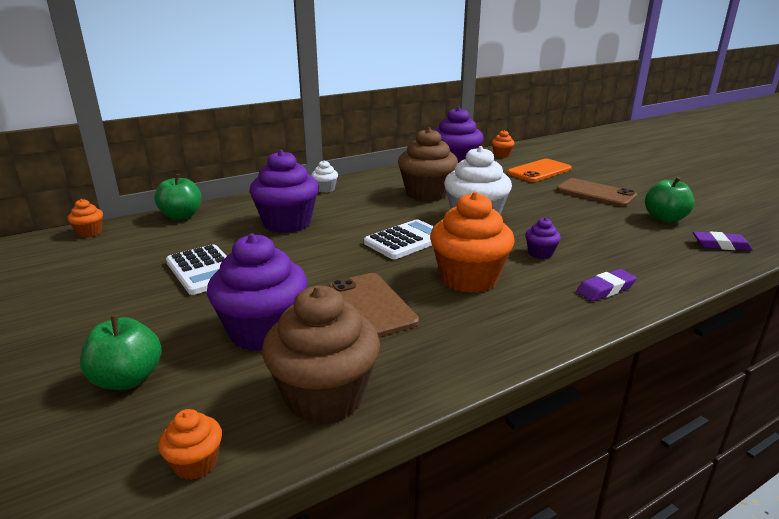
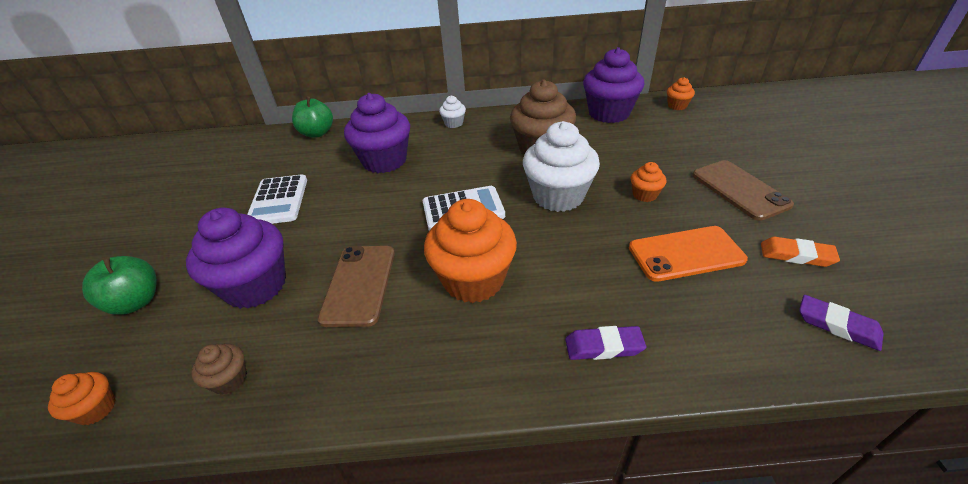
camera: 30 degrees right, 15 degrees up
(89, 232) = (245, 137): orange cupcake -> orange cupcake (644, 195)
(325, 396) = (230, 380): brown cupcake -> brown cupcake, size x0.46
(539, 171) = (699, 139): orange phone -> orange phone (685, 253)
(540, 253) = (580, 267): purple cupcake -> none
(664, 218) = (796, 255): green apple -> orange eraser

